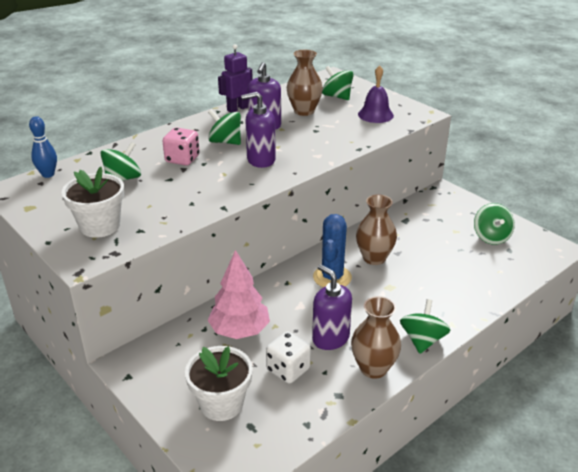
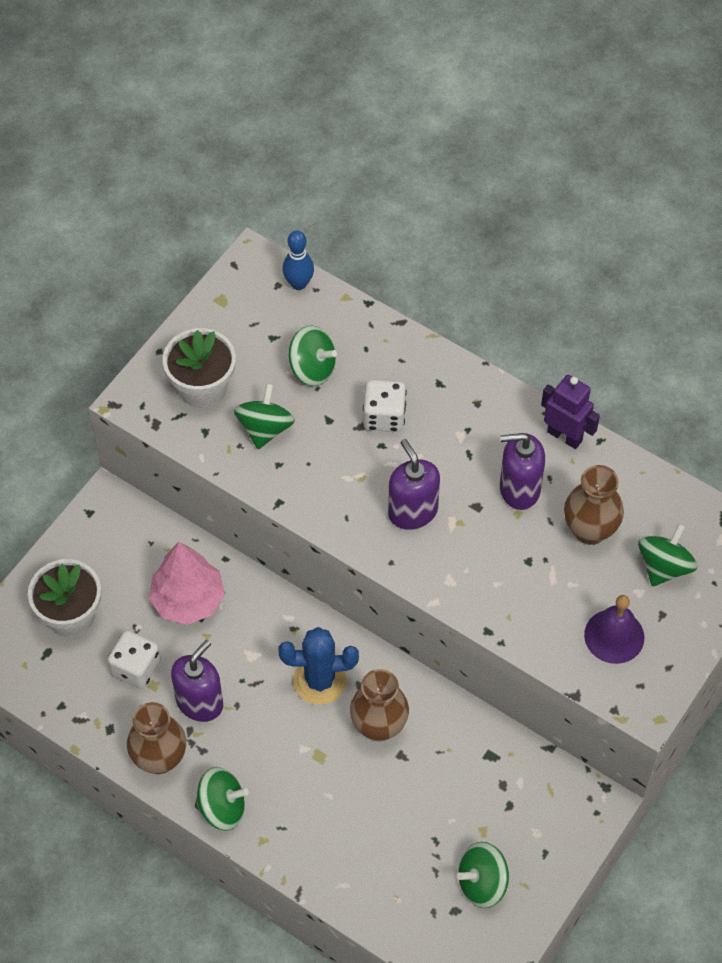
camera: 75 degrees right, 25 degrees up
(182, 159) = (384, 417): pink dice -> white dice
(225, 142) = (451, 452): green spinning top -> green spinning top (265, 428)

